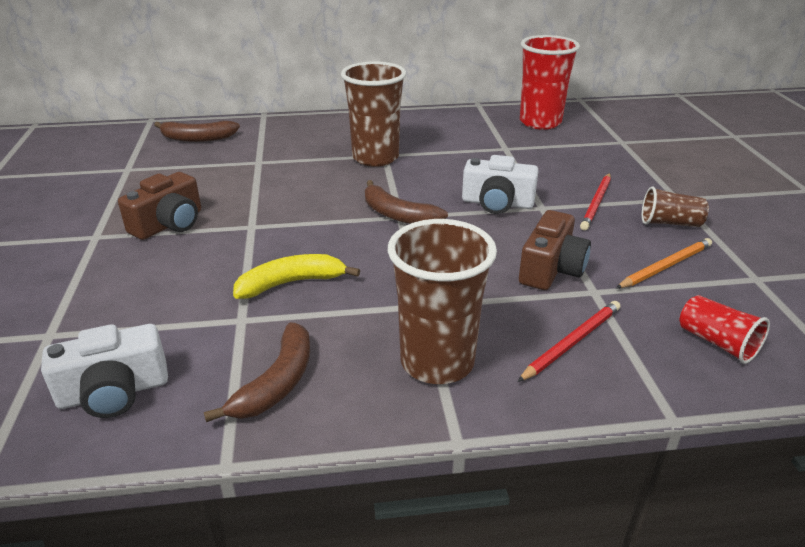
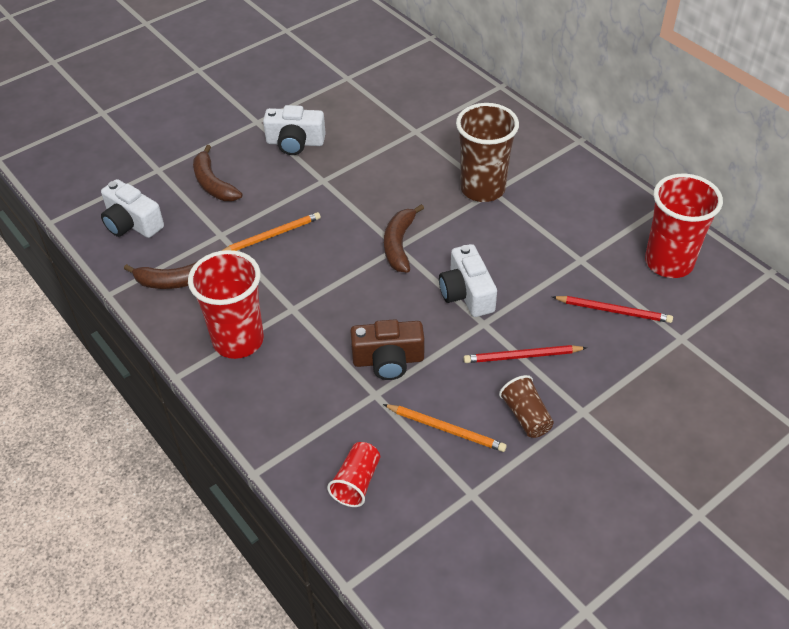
camera: 60 degrees right, 15 degrees up
(169, 224) = (295, 142): brown camera -> white camera
(198, 138) = (423, 79): brown banana -> brown banana (213, 184)
(291, 283) = (271, 235): yellow banana -> orange pencil
(437, 362) = (238, 340): brown cup -> red cup
(571, 342) = (302, 400): red pencil -> red pencil (613, 311)

